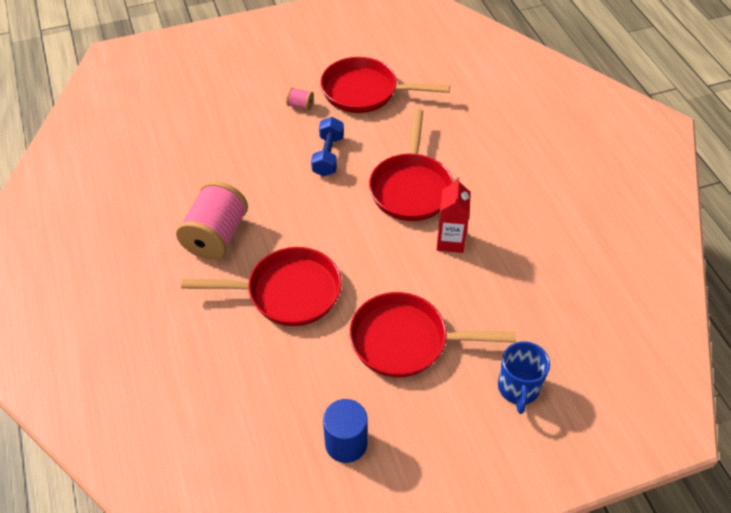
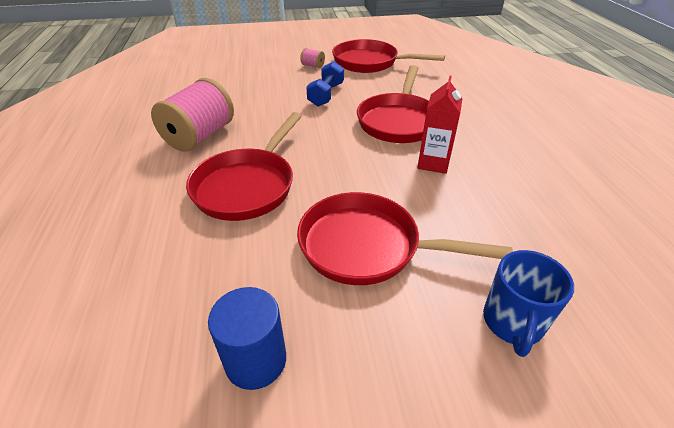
camera: 10 degrees right, 10 degrees down
(287, 292) = (248, 185): red pan -> red pan turned 105 degrees clockwise

